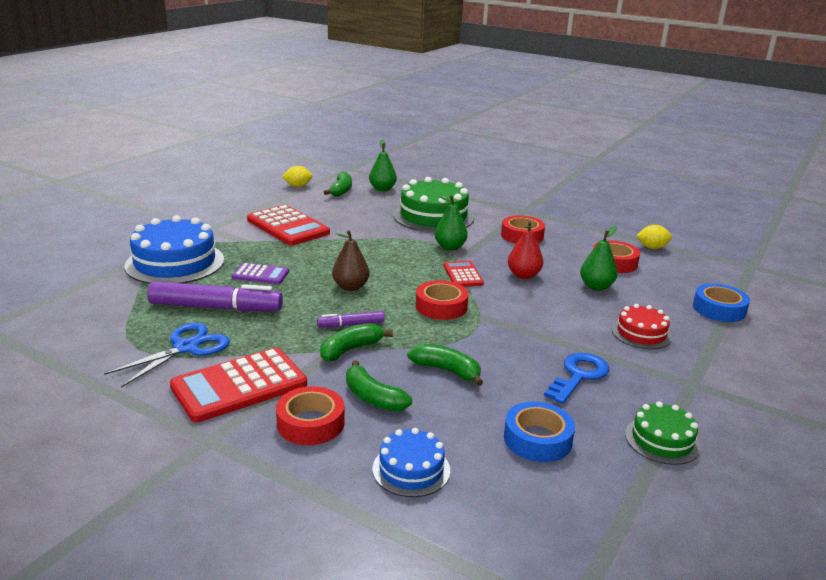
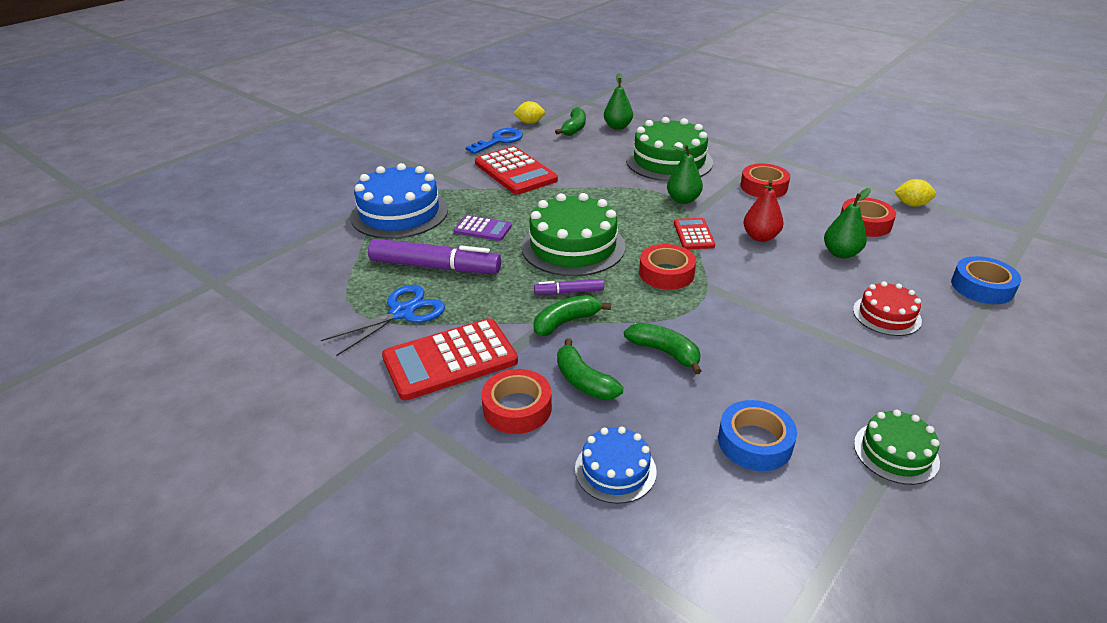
camera: 10 degrees right, 10 degrees up
(350, 287) = (573, 246): brown pear -> green cake
(578, 376) = (809, 366): blue key -> blue key (499, 141)

